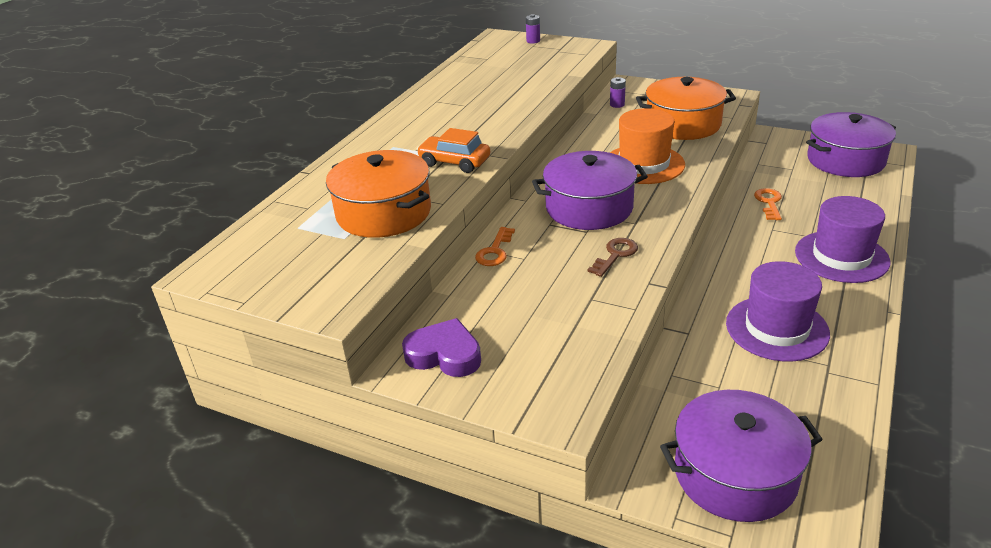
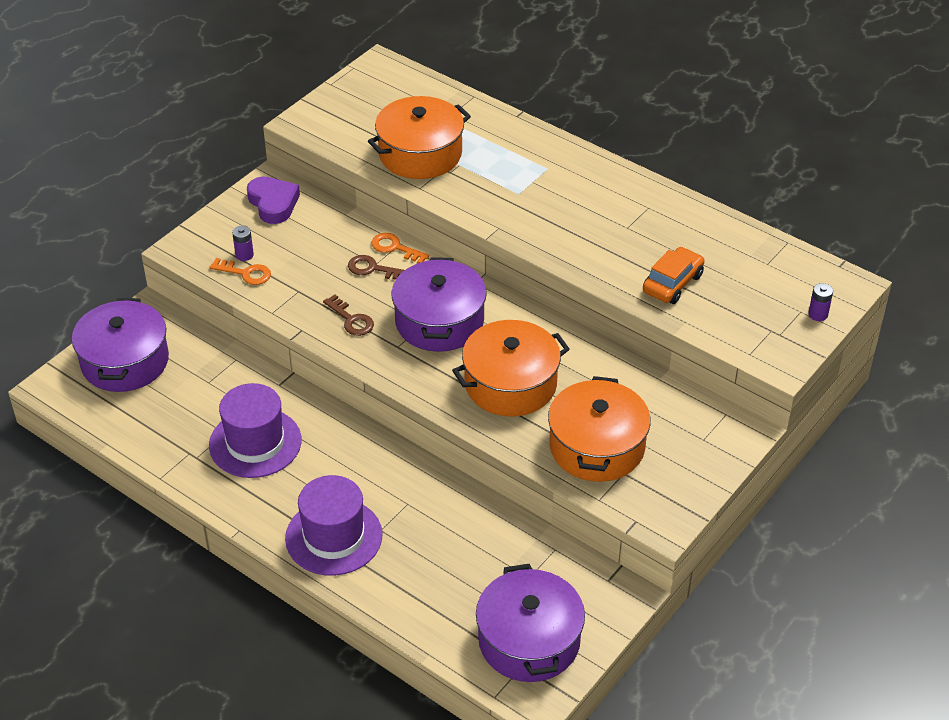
camera: 100 degrees right, 10 degrees up
(444, 355) = (273, 203): purple heart -> purple heart turned 60 degrees counterclockwise
(454, 162) = (493, 203): orange car -> orange car (672, 283)
(533, 258) = (373, 269): none -> brown key
(617, 104) = (678, 403): purple battery -> purple battery (244, 255)
(644, 164) = (510, 384): orange hat -> orange pot
(769, 203) = (460, 522): orange key -> orange key (245, 273)

